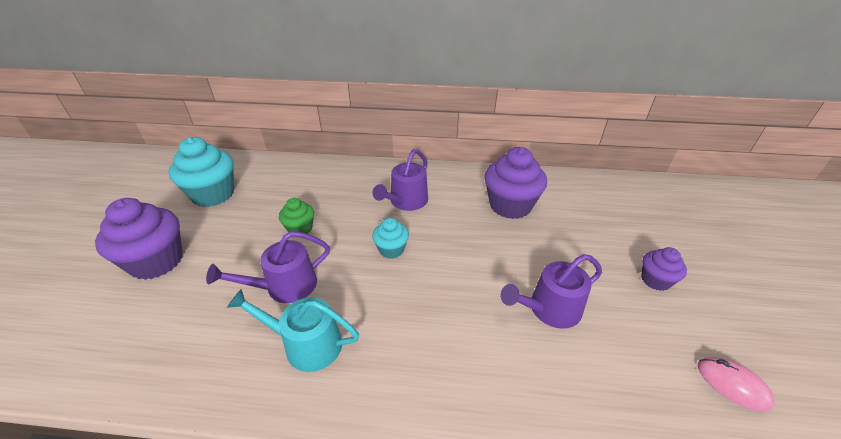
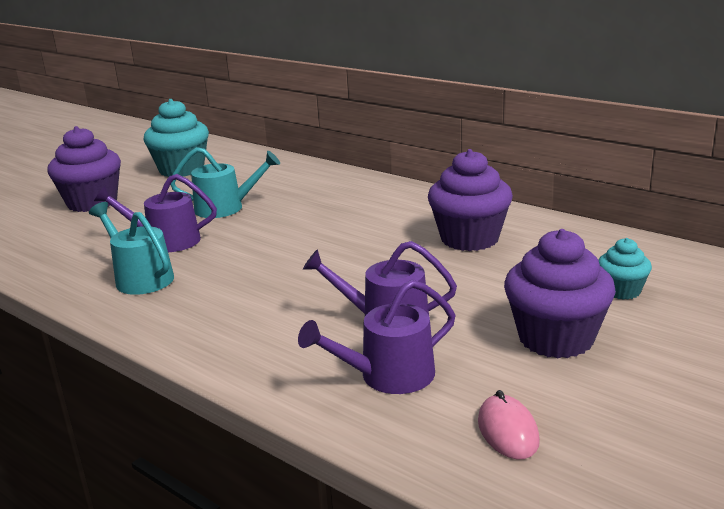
camera: 35 degrees right, 15 degrees down
(300, 229) = (225, 208): green cupcake -> turquoise watering can
(391, 249) = (288, 241): turquoise cupcake -> turquoise cupcake (621, 291)
(406, 201) = (353, 210): purple watering can -> purple watering can (389, 376)
(655, 280) = (556, 338): purple cupcake -> purple cupcake, size x1.87

